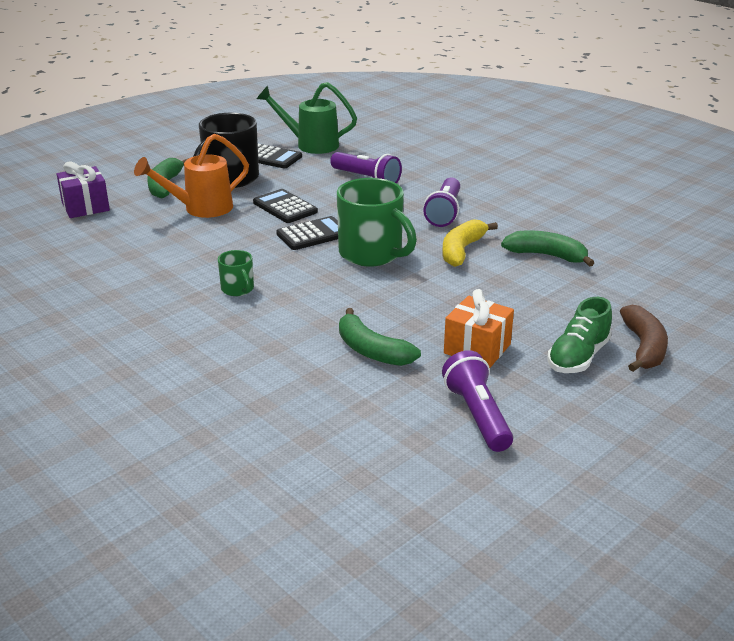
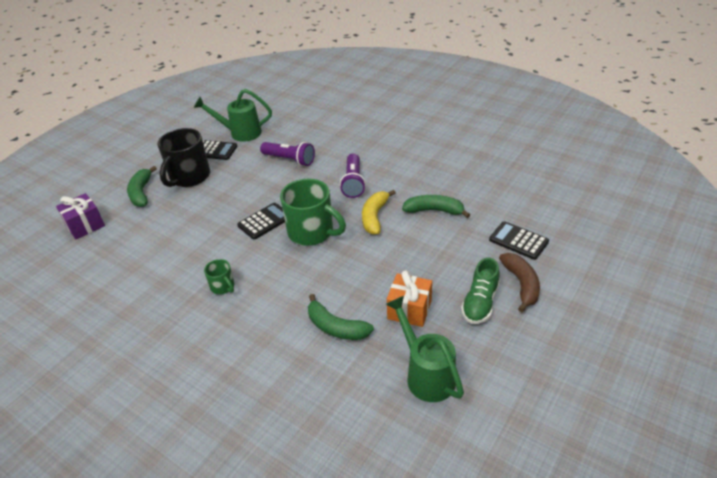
camera: 10 degrees left, 10 degrees up
(200, 209) = (174, 211): orange watering can -> none
(285, 207) = (237, 198): black calculator -> black calculator (518, 241)
(477, 415) = (425, 374): purple flashlight -> green watering can

